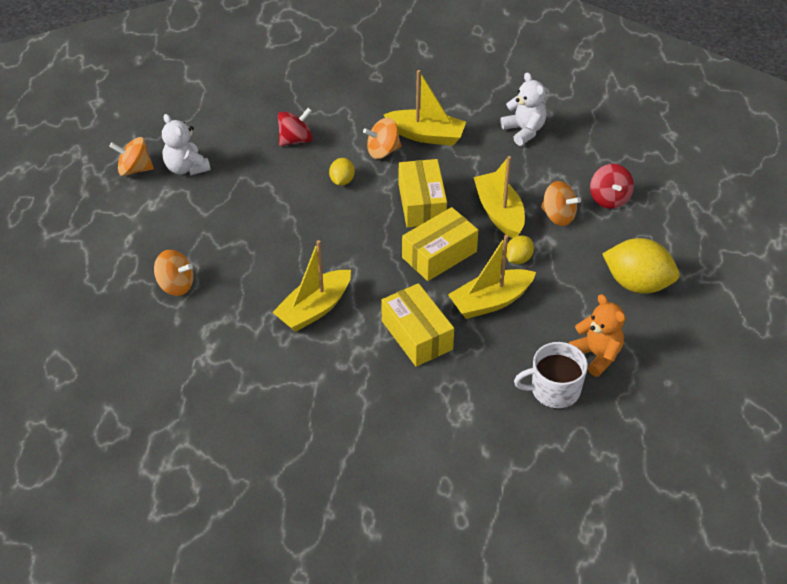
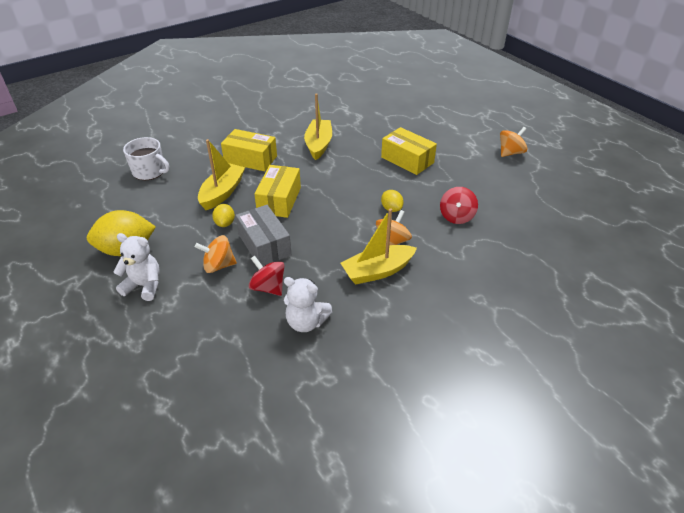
camera: 140 degrees right, 5 degrees down
(176, 285) = (399, 122): orange spinning top -> none
(186, 168) = (487, 167): white teddy bear -> white teddy bear (144, 286)
(422, 204) = (323, 222): yellow box -> yellow box (407, 160)
(499, 213) = (264, 245): yellow boat -> grey box
(554, 390) = (149, 171): white mug -> white mug turned 75 degrees clockwise
(597, 355) = (133, 198): orange teddy bear -> none
(609, 199) = (186, 301): red spinning top -> red spinning top (268, 287)

